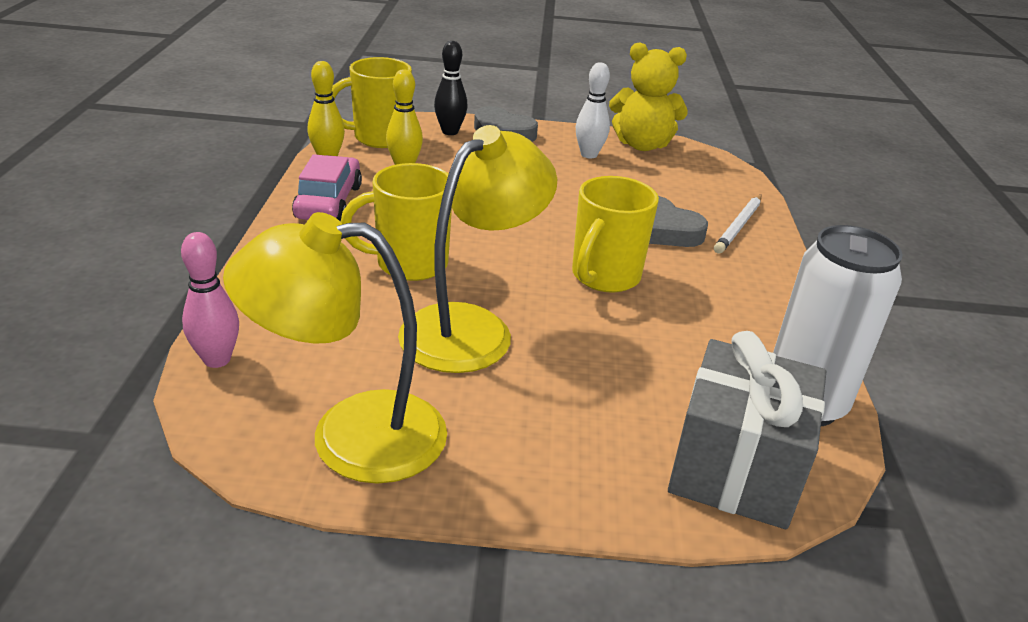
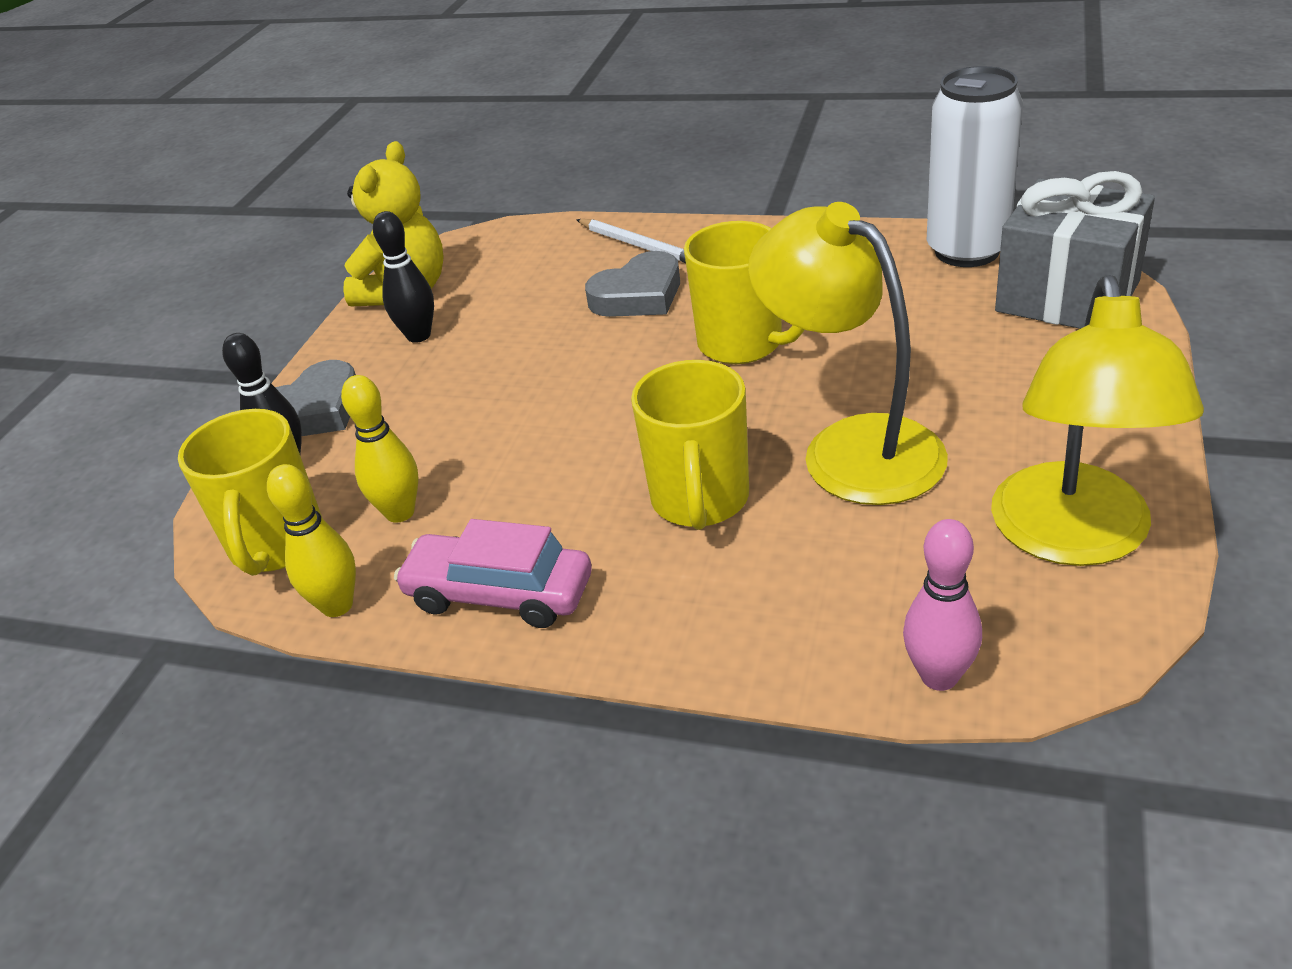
camera: 70 degrees left, 5 degrees up
(589, 155) = (419, 335): white bowling pin -> black bowling pin

